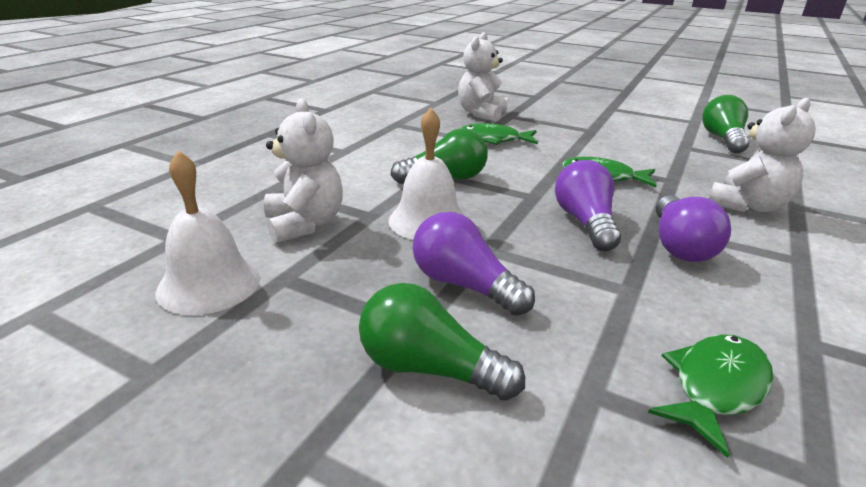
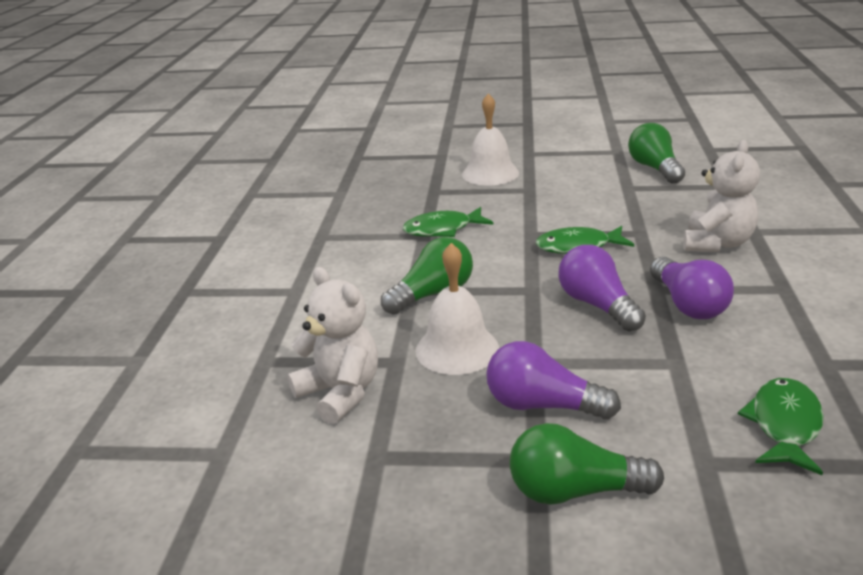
camera: 20 degrees left, 0 degrees up
(209, 284) = (310, 489): white bell -> white bell (490, 173)
(481, 114) = (402, 197): white teddy bear -> none

